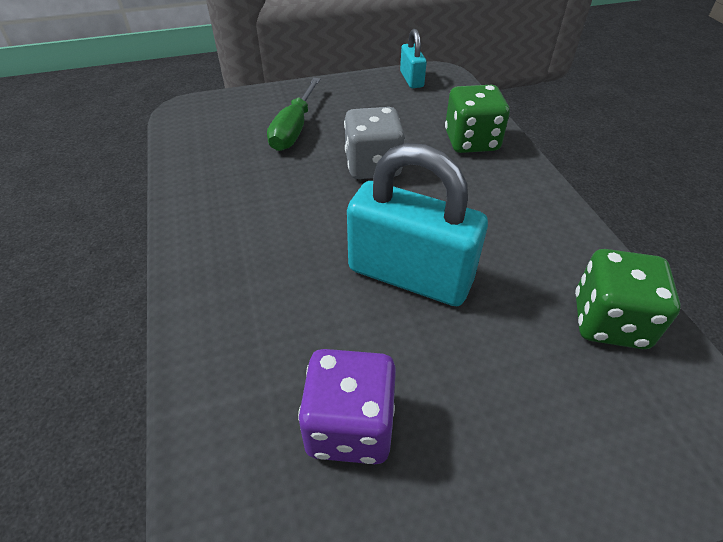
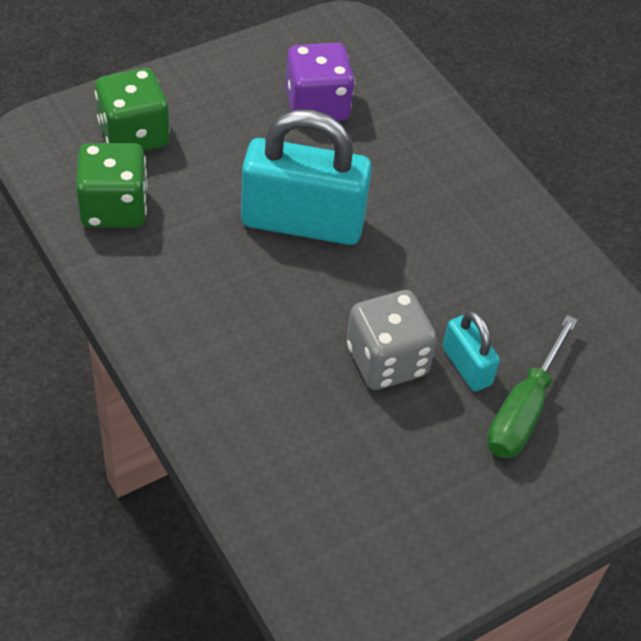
camera: 160 degrees right, 5 degrees up
(293, 130) = (523, 411): green screwdriver -> green screwdriver turned 150 degrees counterclockwise
(411, 79) = (391, 588): turquoise padlock -> turquoise padlock (466, 366)
(471, 141) = (264, 435): green dice -> green dice (134, 135)

